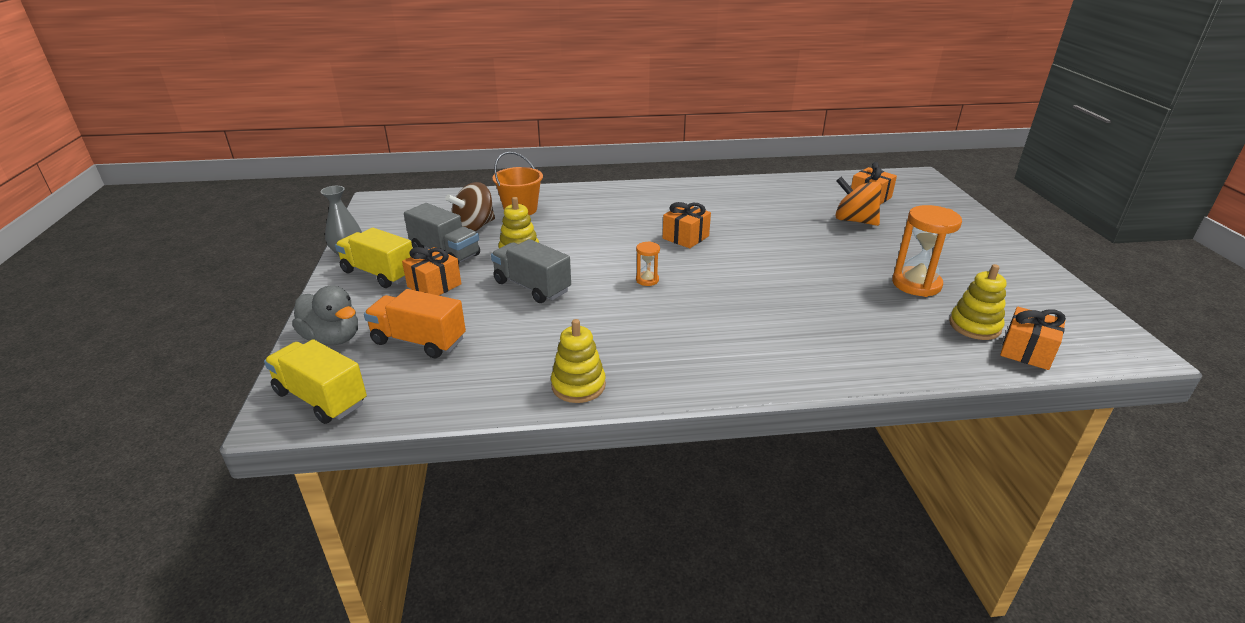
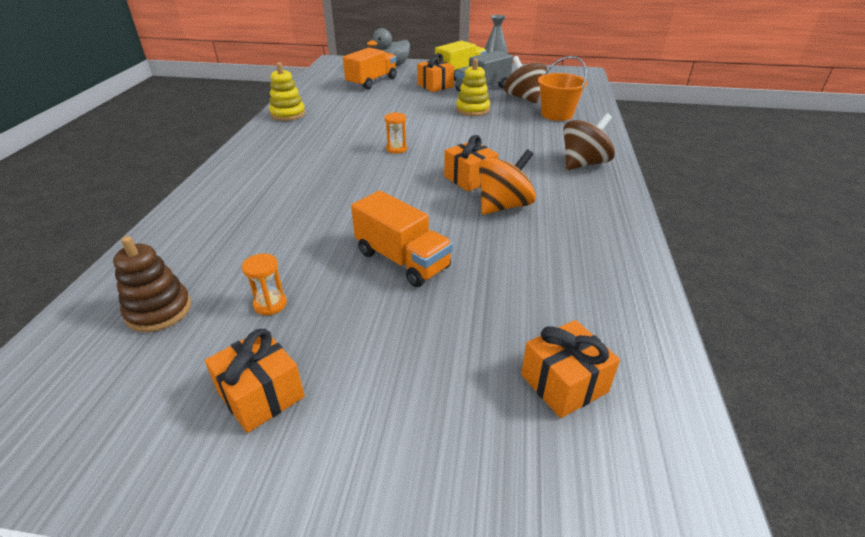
camera: 105 degrees right, 5 degrees up
(321, 398) = (339, 66): yellow truck -> none
(532, 287) = (414, 110): grey truck -> none
(628, 197) = (583, 164): none -> brown spinning top
(822, 248) = (402, 260): none -> orange truck
(854, 221) = (470, 320): orange spinning top -> orange spinning top (504, 206)
(916, 284) = (270, 304): orange hourglass -> orange hourglass, size x0.50
(974, 326) = (159, 311): yellow stacking toy -> brown stacking toy
(1026, 351) = (84, 328): orange gift -> orange gift (261, 395)

